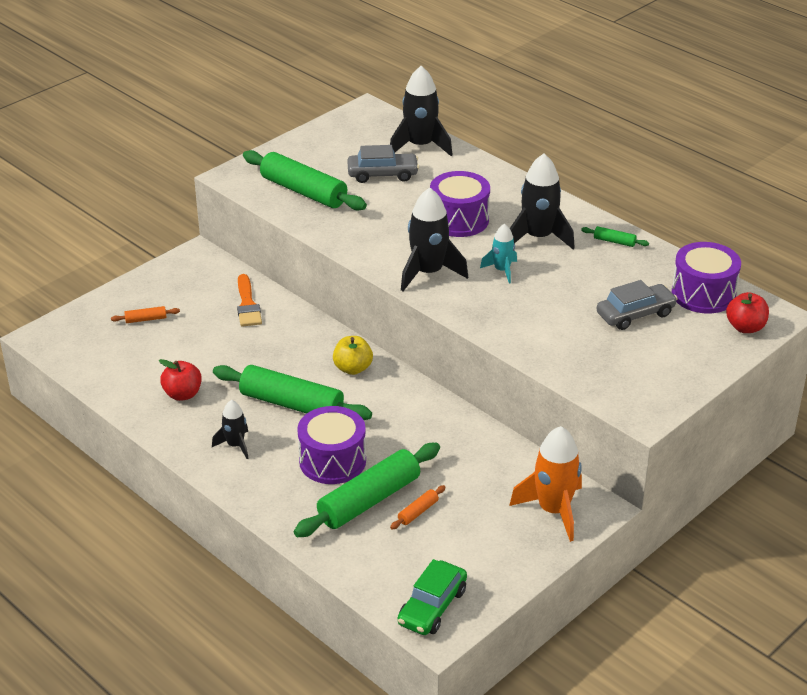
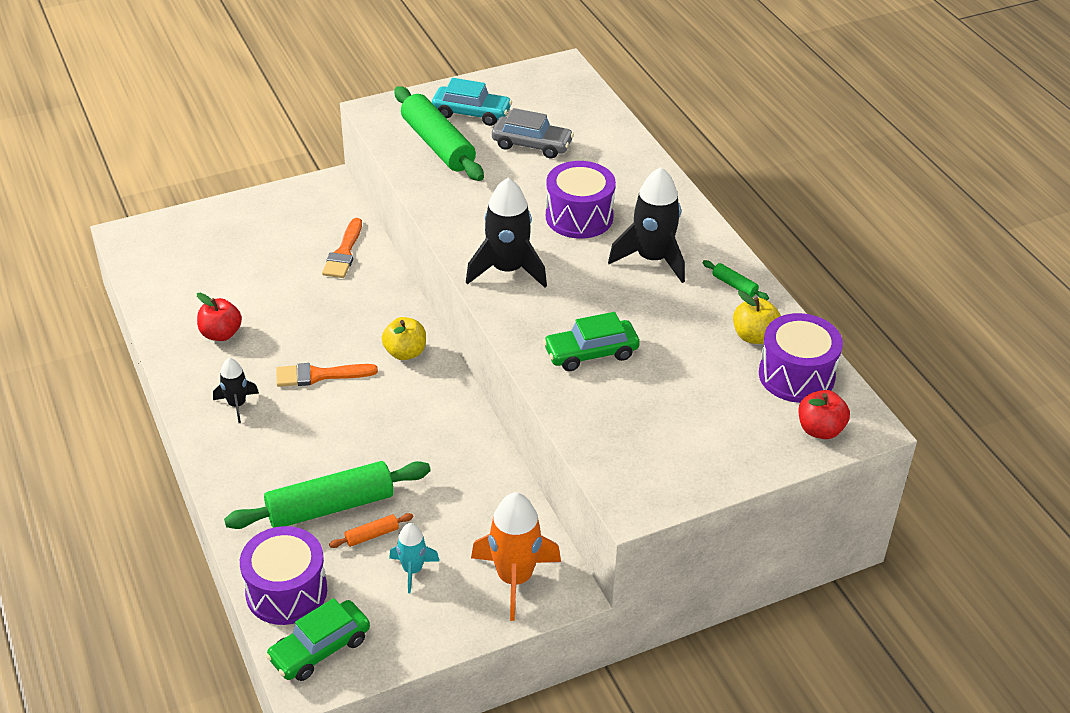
camera: 20 degrees right, 5 degrees up
(146, 319) = (236, 243): orange rolling pin -> none
(291, 404) = (319, 375): green rolling pin -> orange brush
(315, 161) = (471, 113): none -> turquoise car
(332, 461) = (321, 451): purple drum -> purple drum (286, 591)
(420, 146) = (592, 121): black rocket -> none
(502, 270) = (588, 287): turquoise rocket -> turquoise rocket (412, 570)
(537, 317) = (591, 353): none -> green car
(635, 314) = (702, 379): grey car -> none
(653, 274) = (754, 336): none -> yellow apple

